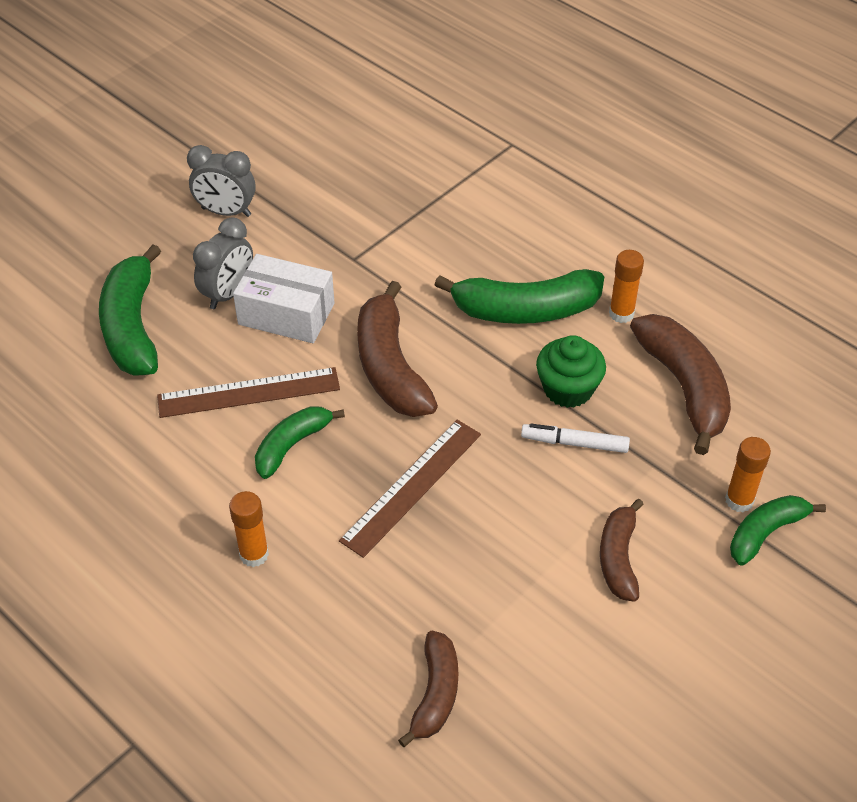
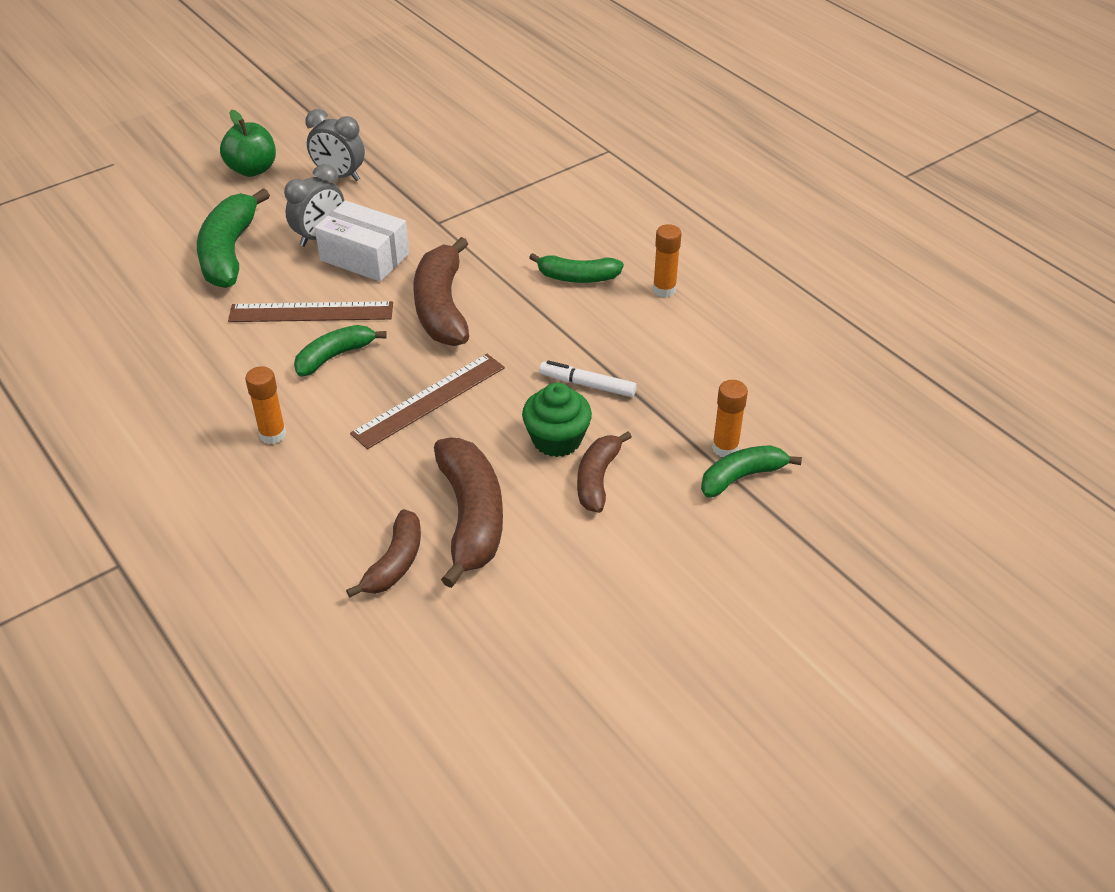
camera: 10 degrees right, 5 degrees down
(125, 215) = (252, 169): none -> green apple
(525, 310) = (577, 277): green banana -> green banana, size x0.61
(568, 389) = (595, 342): green cupcake -> green cupcake (556, 439)
(684, 388) = (703, 353): brown banana -> brown banana (471, 518)

